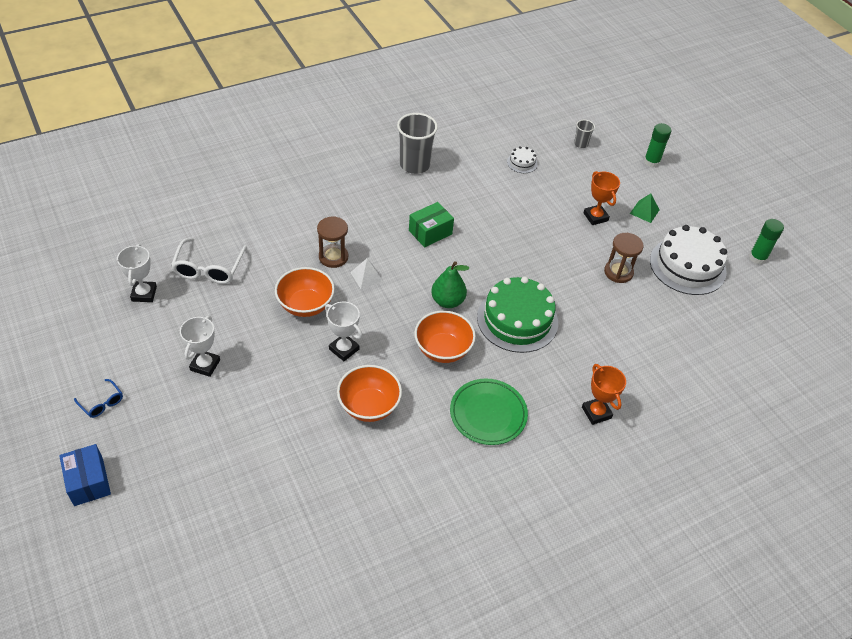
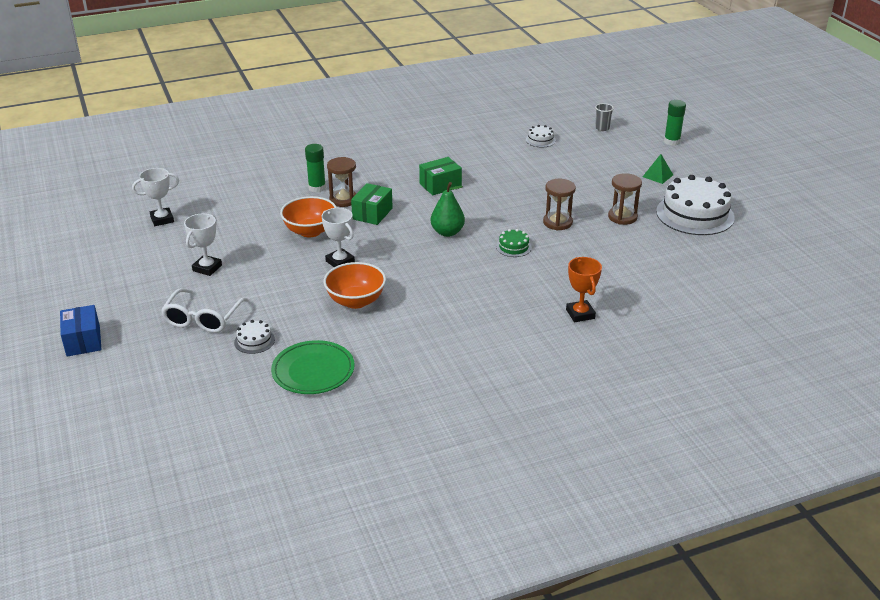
camera: 10 degrees right, 15 degrees down
(102, 403) = (107, 289): blue glasses -> none
(144, 294) = (162, 219): white trophy -> white trophy turned 60 degrees clockwise
(209, 268) = (225, 204): white glasses -> white glasses (203, 318)
(273, 470) = (254, 341): none -> white cake
(366, 276) = (372, 213): white pyramid -> green box
(415, 165) = (435, 140): grey cup -> none
(443, 349) = (436, 265): orange bowl -> none
(488, 414) = (471, 311): green plate -> green plate (313, 371)
(517, 320) = (513, 247): green cake -> green cake, size x0.44
(556, 282) = (557, 222): none -> brown hourglass
(595, 217) = (607, 178): orange trophy -> none
(757, 258) = (769, 210): green glue stick -> green glue stick (317, 188)

